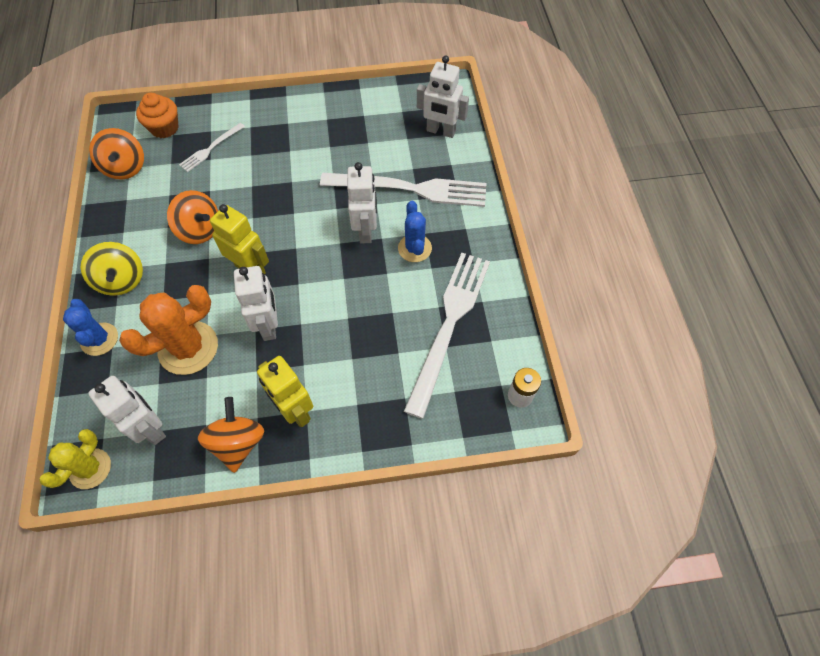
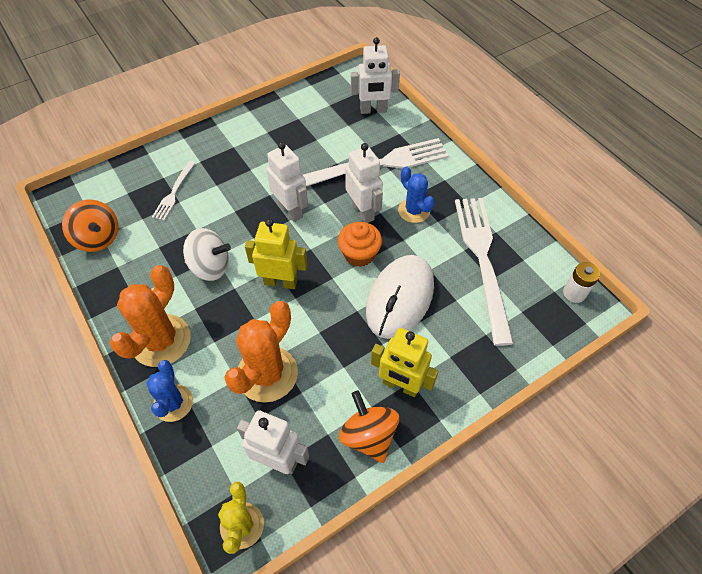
camera: 25 degrees left, 5 degrees down
(99, 339) = (173, 403): blue cactus -> blue cactus turned 45 degrees clockwise
(122, 280) = (161, 340): yellow spinning top -> orange cactus
(164, 128) = (115, 190): orange cupcake -> orange cupcake (359, 254)
(200, 230) = (210, 267): orange spinning top -> white spinning top
(269, 325) = (329, 323): white robot -> white robot (291, 210)
(346, 329) = (400, 298): none -> white mouse

